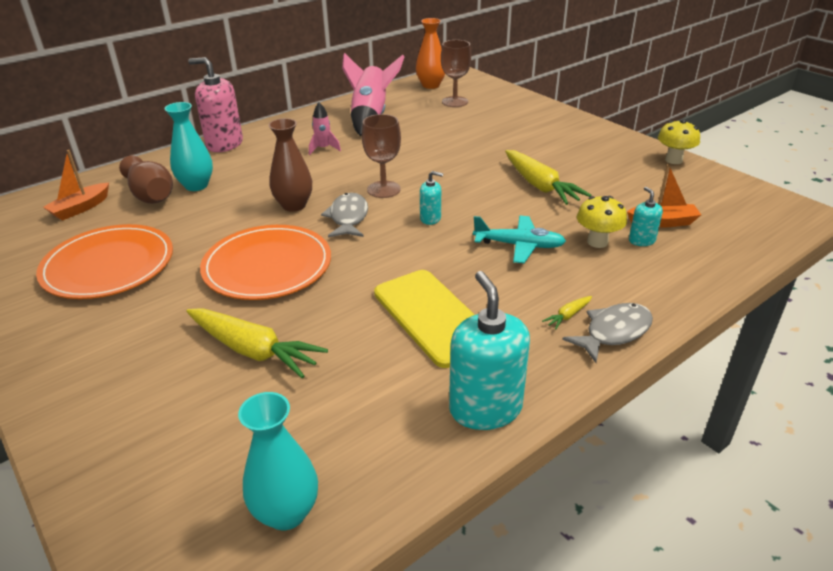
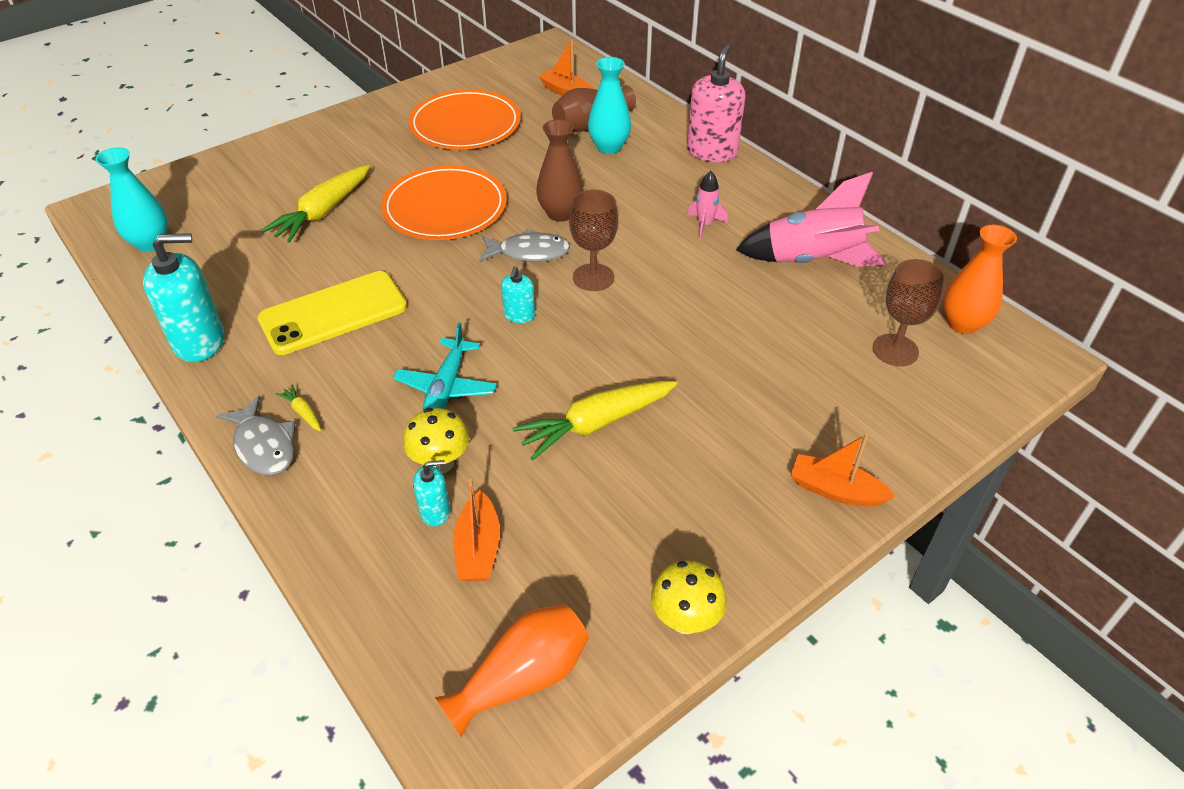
camera: 90 degrees right, 10 degrees up
(567, 122) = (835, 490): none -> orange boat
(741, 203) = (522, 678): none -> orange vase

